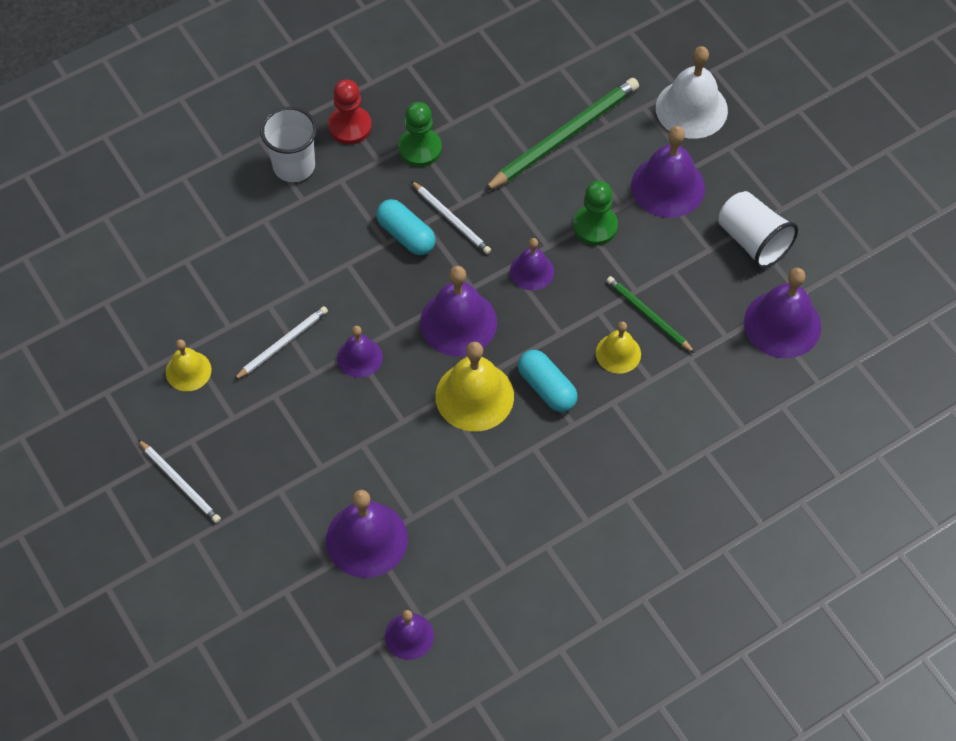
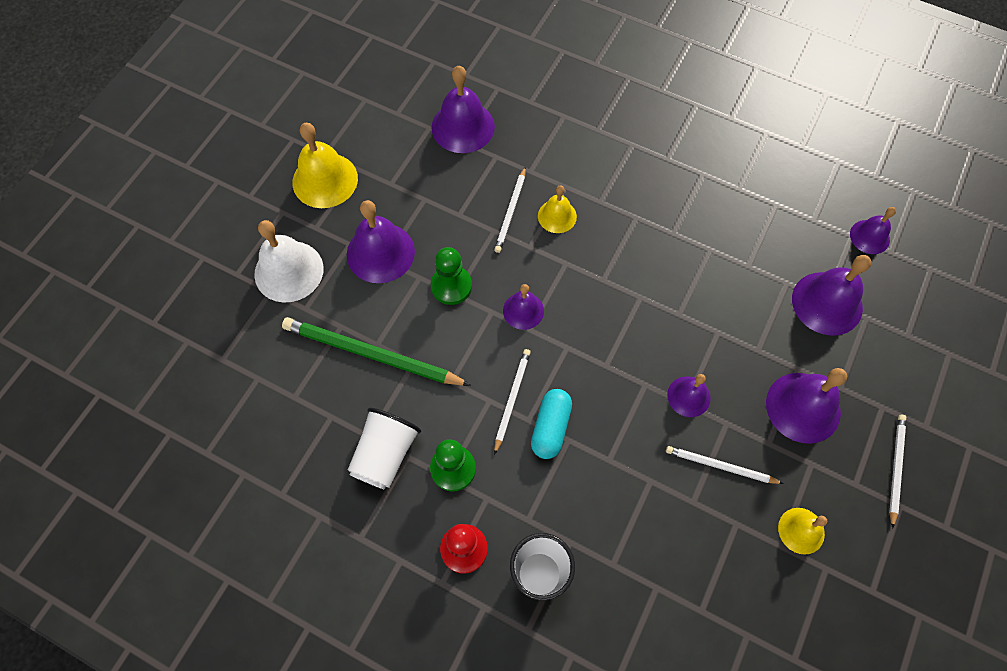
camera: 120 degrees left, 5 degrees up
(458, 322) = (606, 339): purple bell -> purple bell (803, 407)
(474, 396) = (661, 293): yellow bell -> yellow bell (325, 180)
(547, 388) = (619, 248): turquoise capsule -> none
(648, 316) = (511, 211): green pencil -> white pencil
(753, 241) = (399, 174): white cup -> white cup (385, 454)

